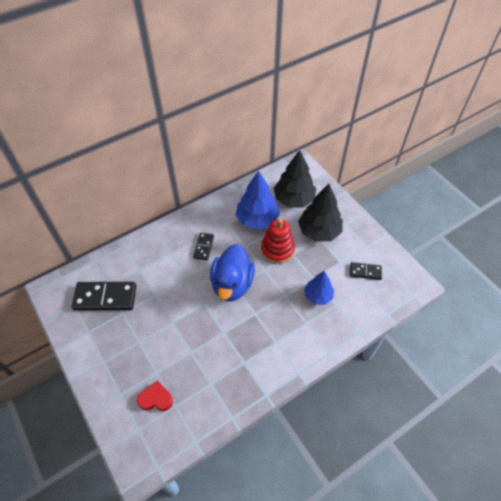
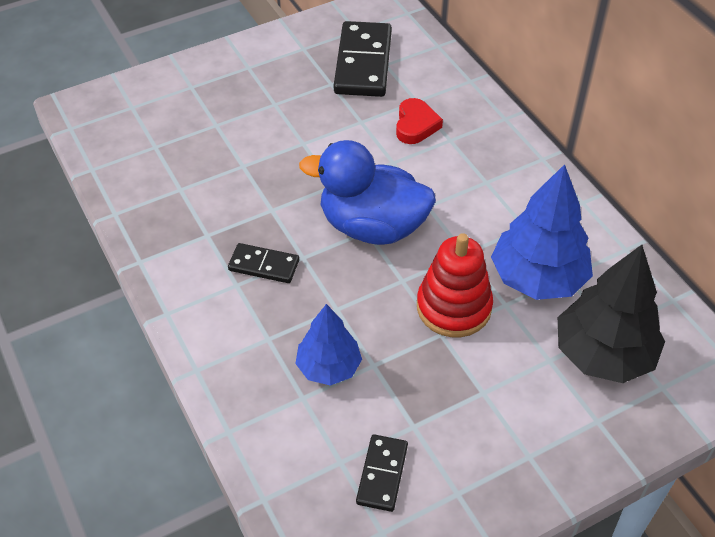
camera: 95 degrees right, 5 degrees down
(156, 399) = (173, 124): red heart -> red heart (416, 125)
(203, 247) = (463, 187): black domino -> black domino (264, 265)
(319, 231) = (505, 394): black tree -> none

